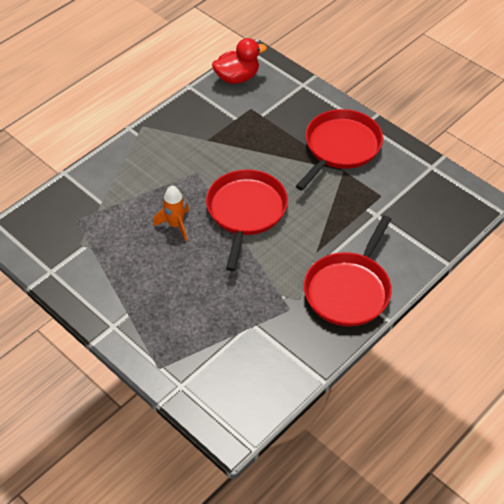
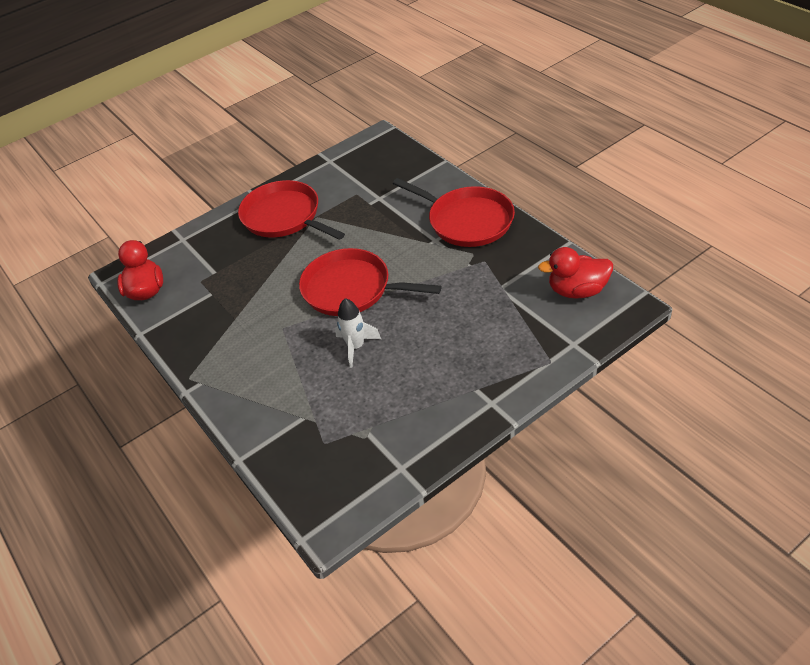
camera: 75 degrees left, 5 degrees down
(175, 225) = (356, 347): orange rocket -> white rocket
(251, 388) = (577, 290): none -> red duck

